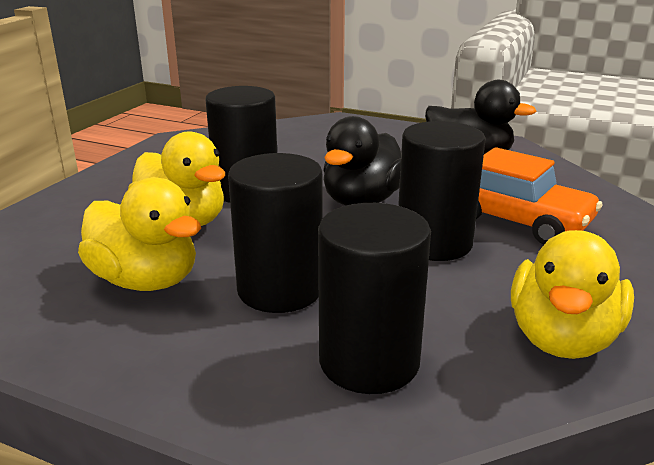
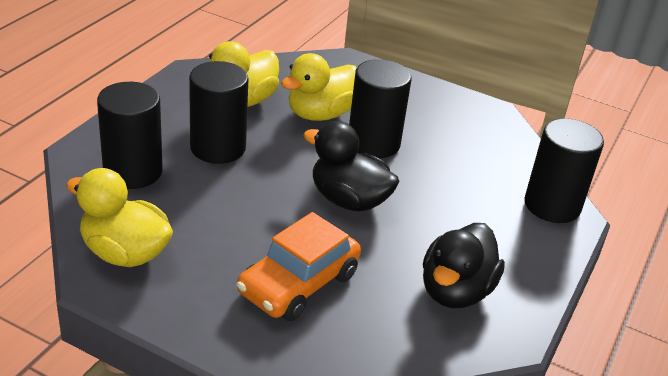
camera: 90 degrees right, 10 degrees up
(434, 243) = (266, 225): black cylinder -> black cylinder (552, 205)

